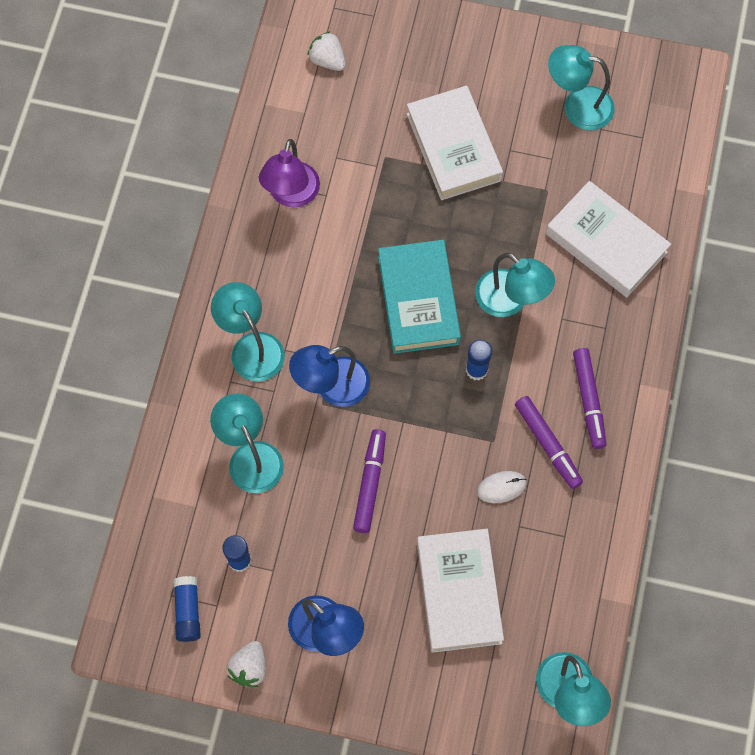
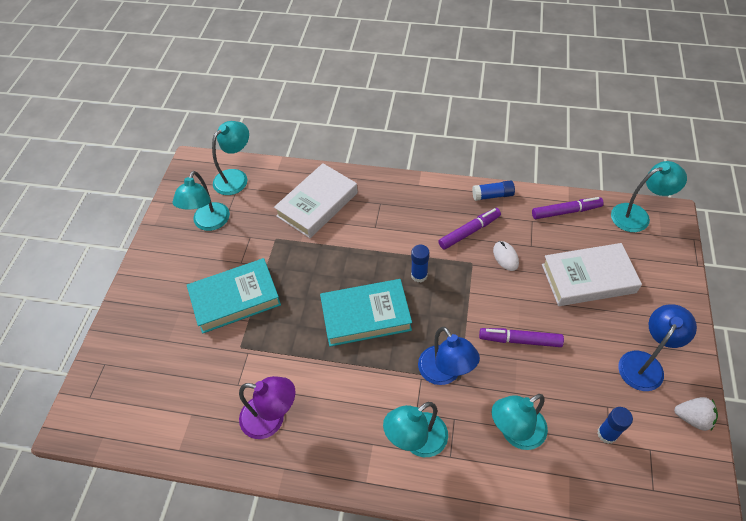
camera: 90 degrees left, 15 degrees down
(188, 611) = (663, 473): blue glue stick -> blue glue stick (492, 195)
(327, 60) = (142, 398): white strawberry -> none
(453, 147) = (235, 299): white book -> turquoise book
(510, 300) = (363, 257): turquoise lamp -> turquoise lamp (236, 177)
(588, 400) = (434, 210): purple marker -> purple marker (566, 212)

